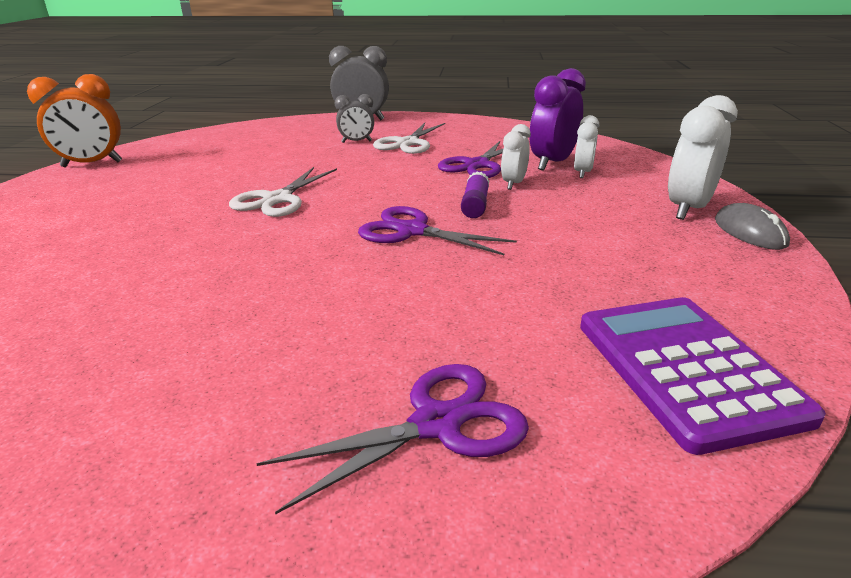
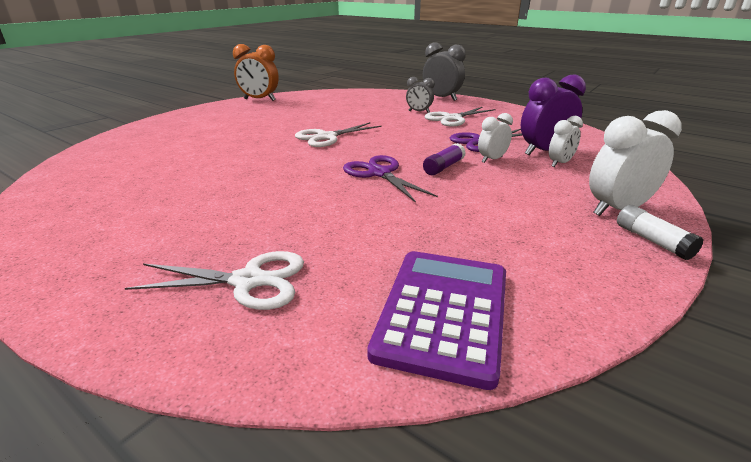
camera: 30 degrees right, 0 degrees up
(436, 424) = (248, 281): purple scissors -> white scissors
(750, 232) = (652, 241): grey mouse -> white glue stick

